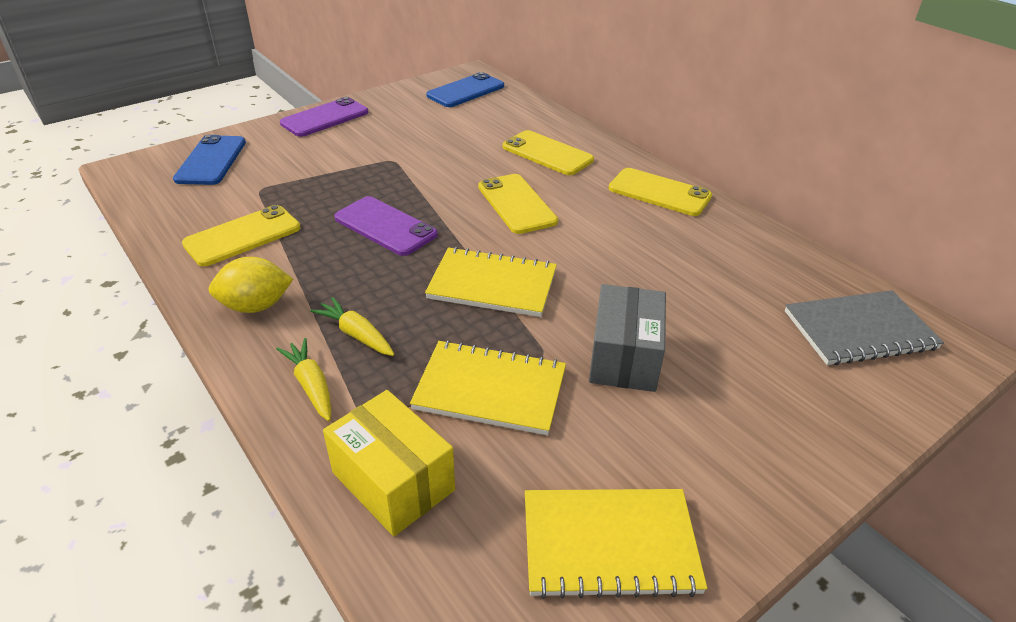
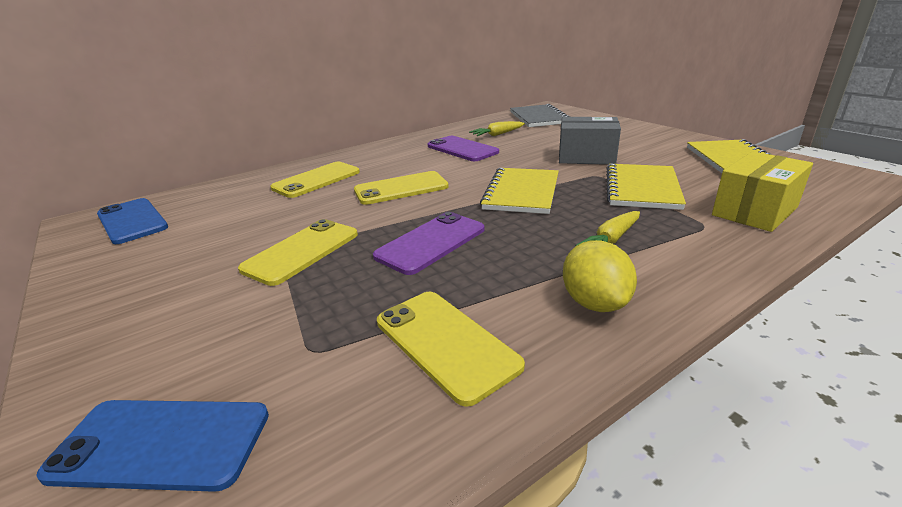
camera: 85 degrees left, 10 degrees down
(311, 385) = (690, 252): yellow carrot -> yellow carrot (497, 134)
(325, 118) = (99, 321): purple phone -> purple phone (462, 149)
(659, 192) = (397, 148): yellow phone -> yellow phone (302, 251)

